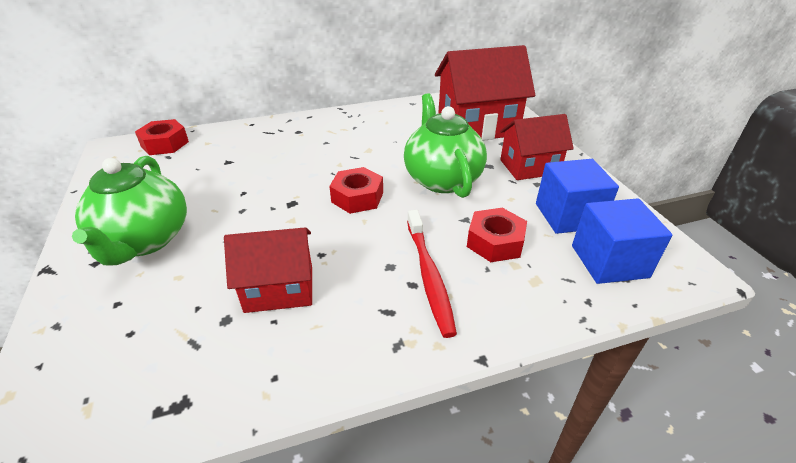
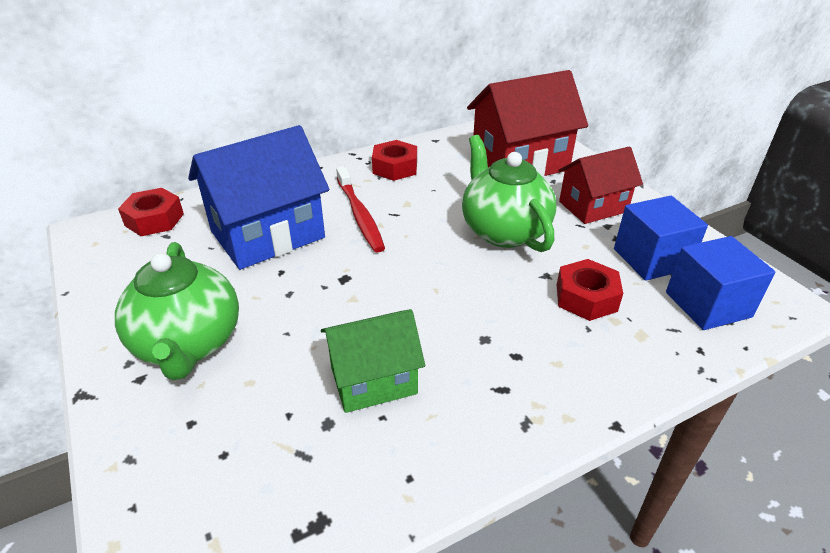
camera: 10 degrees left, 0 degrees up
(245, 163) = (268, 234): none -> blue house
(279, 289) = (373, 380): red house -> green house
(357, 197) = (417, 263): red nut -> red nut (395, 167)
(429, 276) = (531, 344): red toothbrush -> red toothbrush (360, 215)

